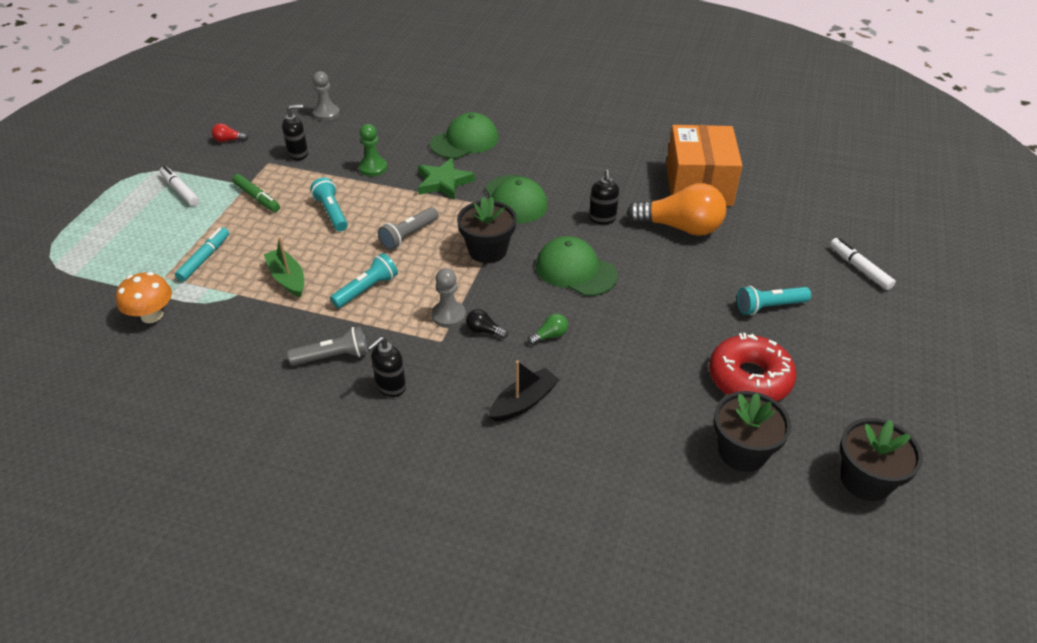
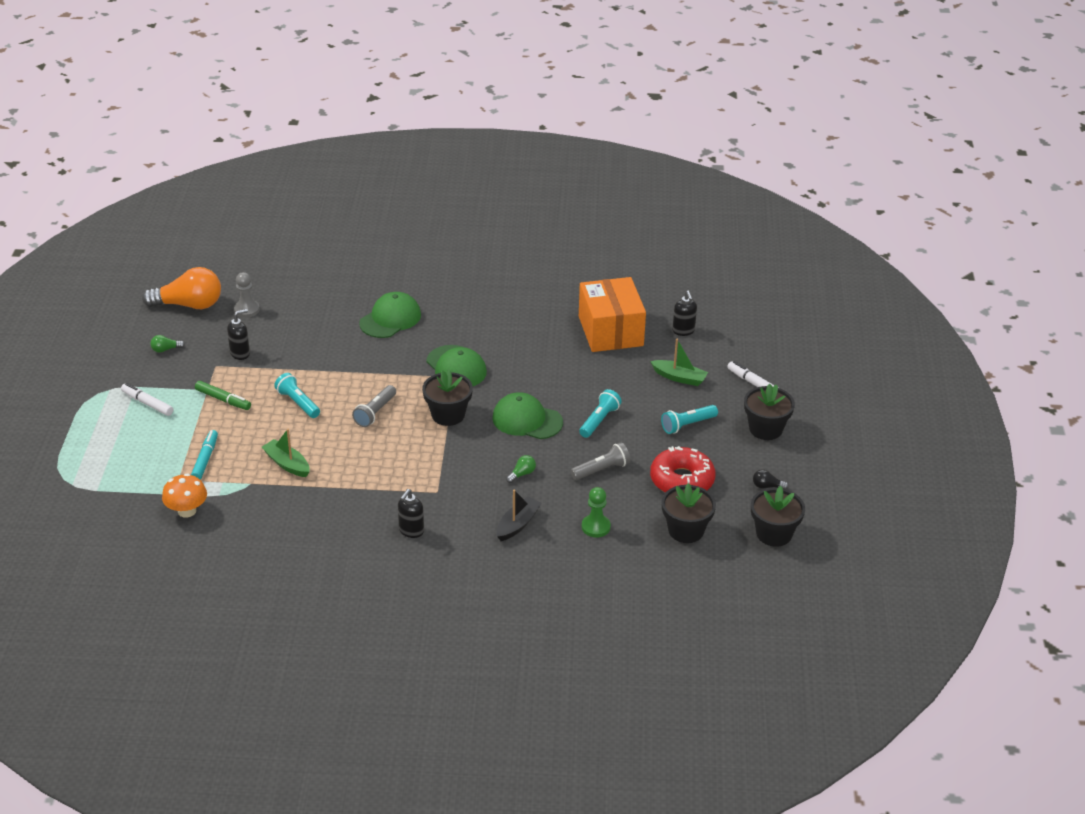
camera: 15 degrees left, 5 degrees down
(229, 140) = (166, 349): red light bulb -> green light bulb
(333, 356) = (355, 517): grey flashlight -> grey flashlight (601, 470)
(367, 289) = (359, 462): turquoise flashlight -> turquoise flashlight (599, 420)
(373, 168) = (316, 357): green pawn -> green pawn (596, 527)
(443, 182) = (386, 361): green star -> none
(448, 315) = (435, 472): grey pawn -> none
(484, 331) = (469, 479): black light bulb -> black light bulb (767, 486)
(602, 219) = (536, 373): black soap dispenser -> black soap dispenser (683, 331)
(680, 227) = (603, 371): orange light bulb -> orange light bulb (189, 305)
(769, 248) = (679, 378): none -> green boat
(869, 328) = (765, 429): none -> black flower pot

